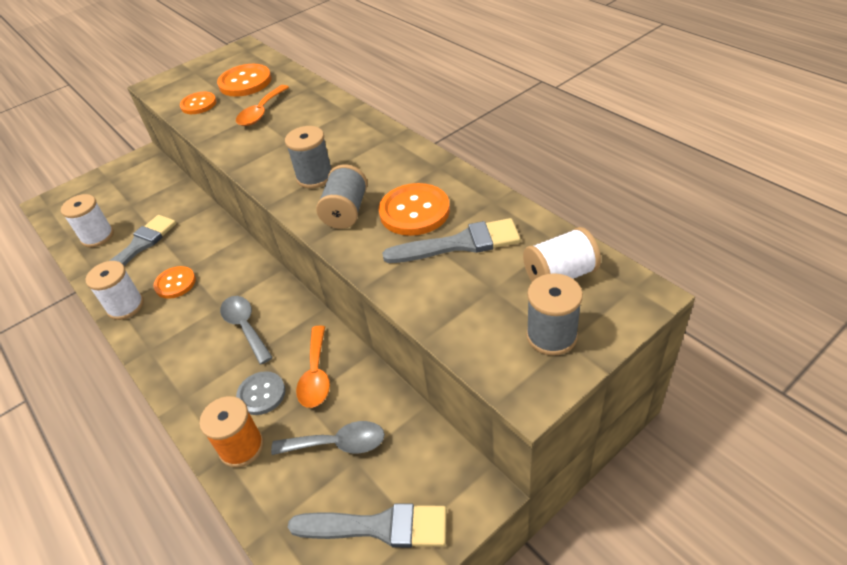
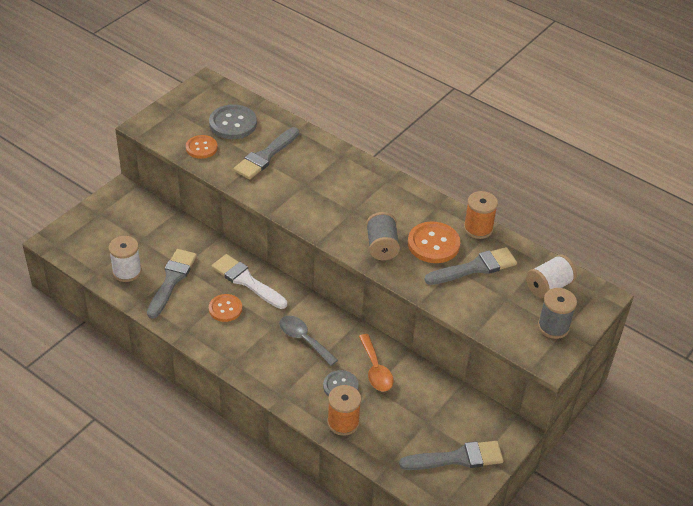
camera: 20 degrees left, 0 degrees up
(125, 306) = (192, 330): white spool -> none
(215, 253) = (246, 281): none -> white brush
(245, 82) = (233, 123): orange button -> grey button
(261, 112) = (265, 156): orange spoon -> grey brush
(315, 177) = (343, 217): grey spool -> none
(338, 444) = (411, 413): grey spoon -> none
(482, 194) = (478, 228): none -> orange spool

